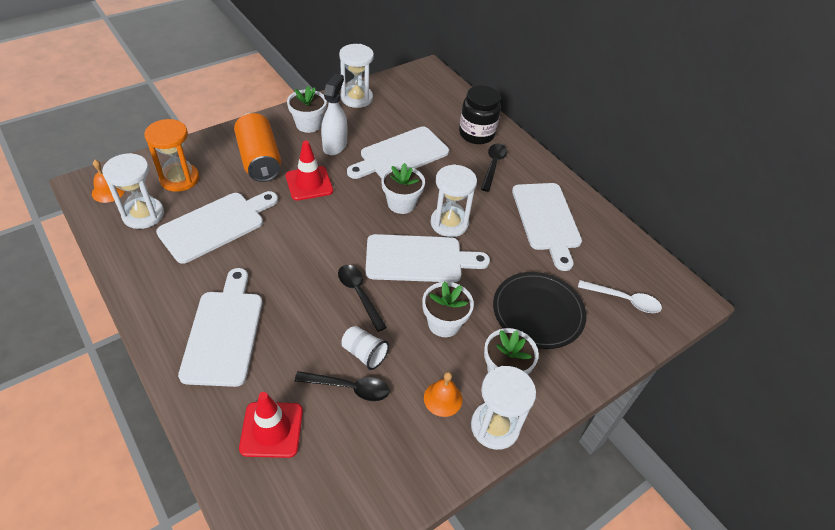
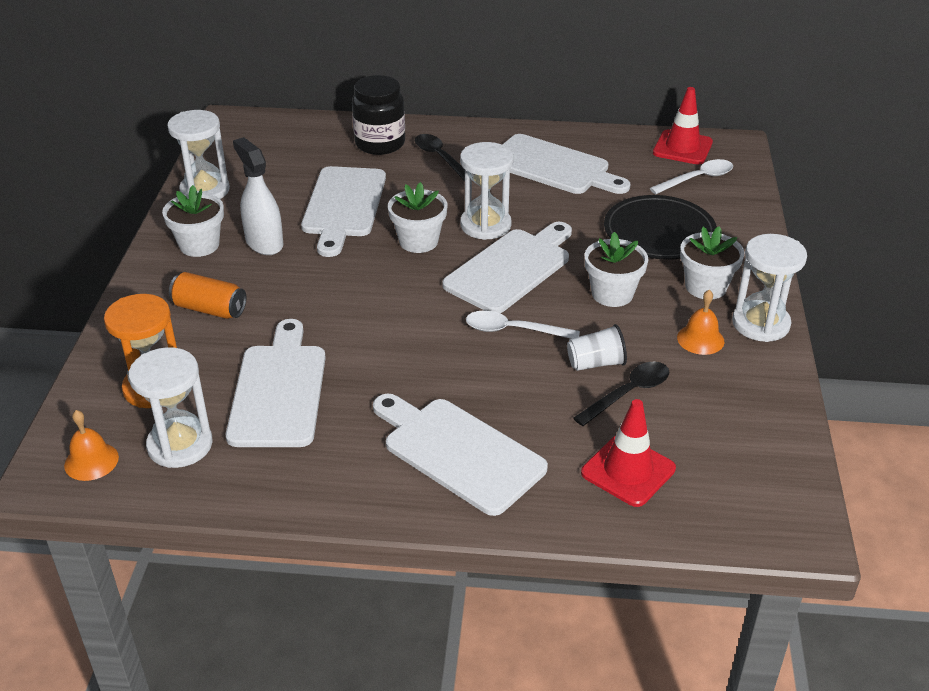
camera: 45 degrees left, 10 degrees down
(259, 160) = (209, 309): orange can -> orange can, size x0.64
(309, 183) = (302, 290): red traffic cone -> red traffic cone (682, 148)
(359, 294) = (513, 330): black spoon -> white spoon

